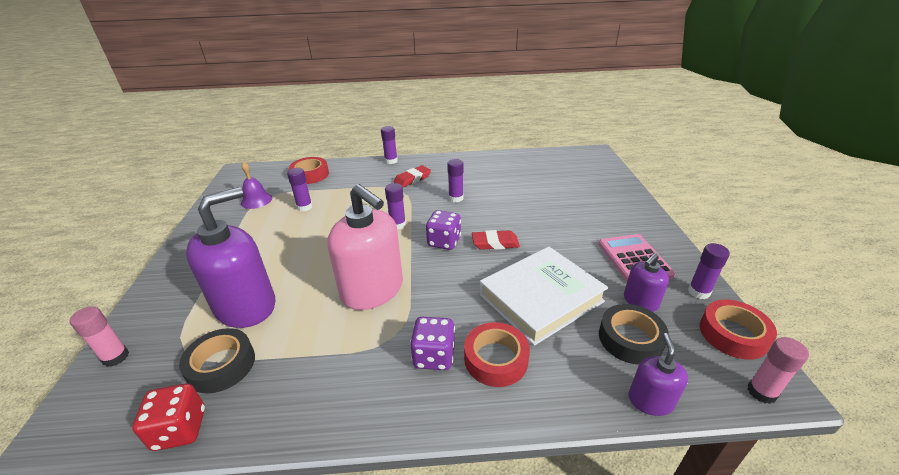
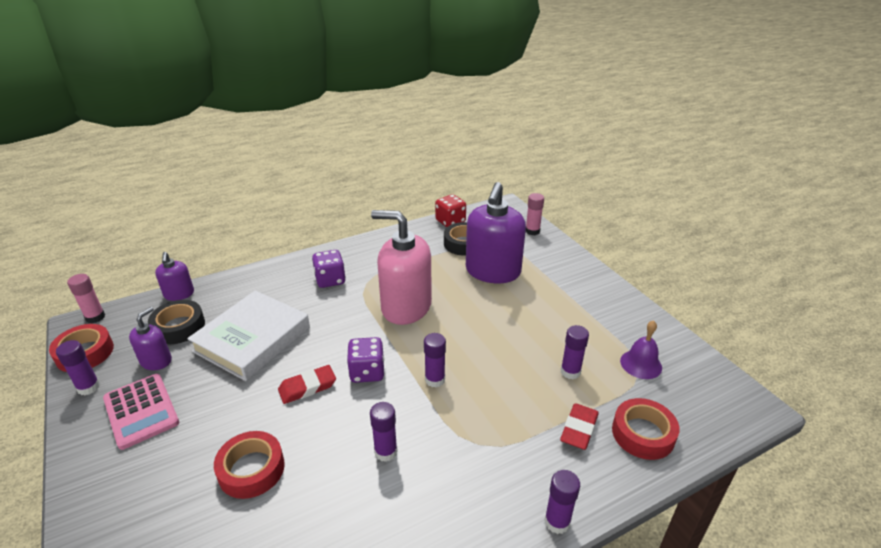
camera: 155 degrees right, 0 degrees up
(412, 179) = (479, 477): red eraser -> red eraser (579, 429)
(496, 359) = (285, 289): red tape -> red tape (251, 469)

